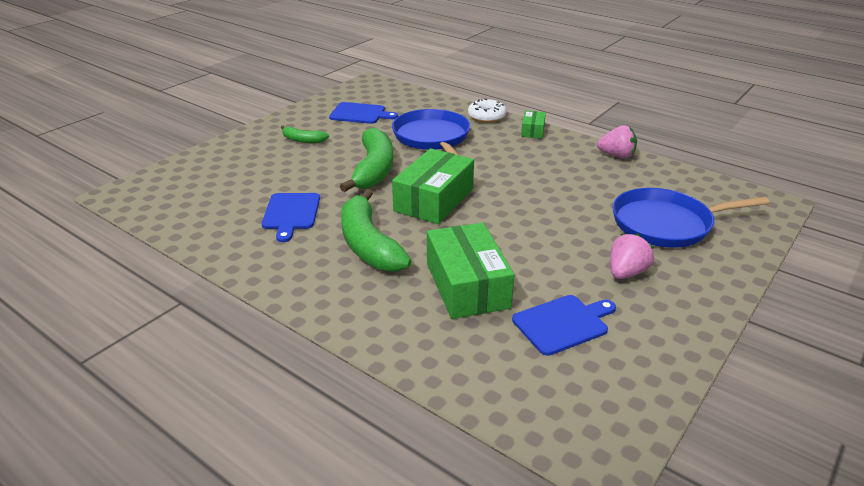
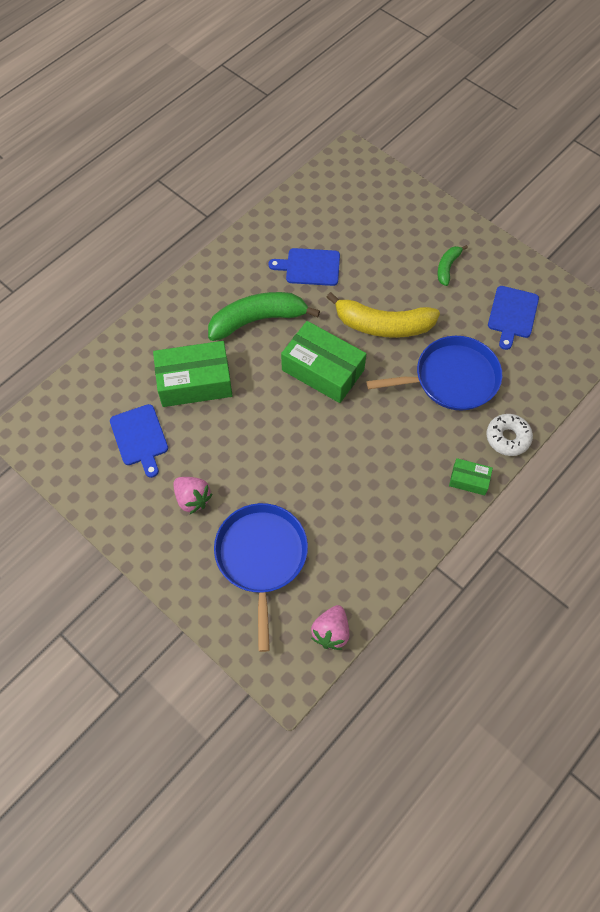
camera: 95 degrees right, 30 degrees up
(374, 169) = (383, 325): green banana -> yellow banana
(616, 155) = (403, 554): pink strawberry -> pink strawberry (331, 632)

